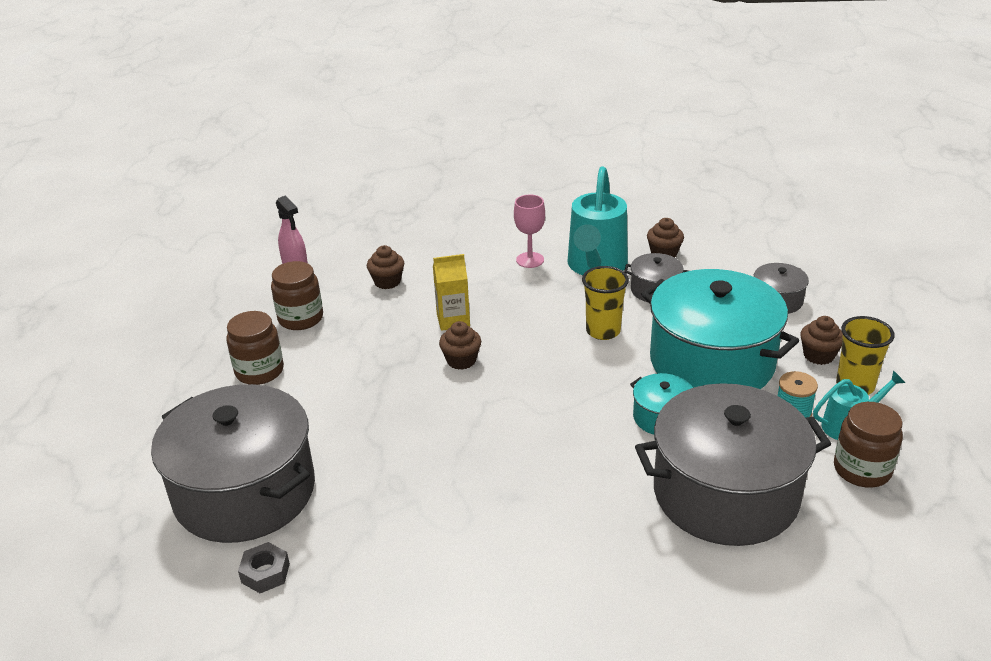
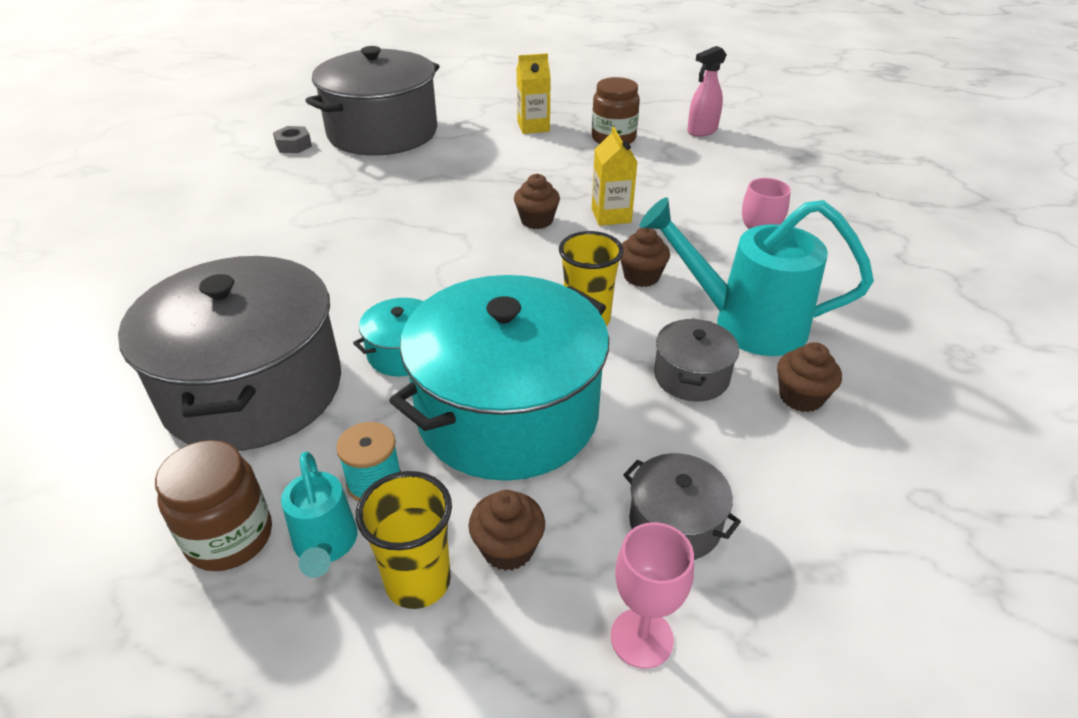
camera: 90 degrees right, 5 degrees up
(259, 371) = (533, 127): brown jar -> yellow carton
(387, 282) = (683, 177): brown cupcake -> brown cupcake (641, 276)
(851, 312) = (641, 638): none -> pink goblet

